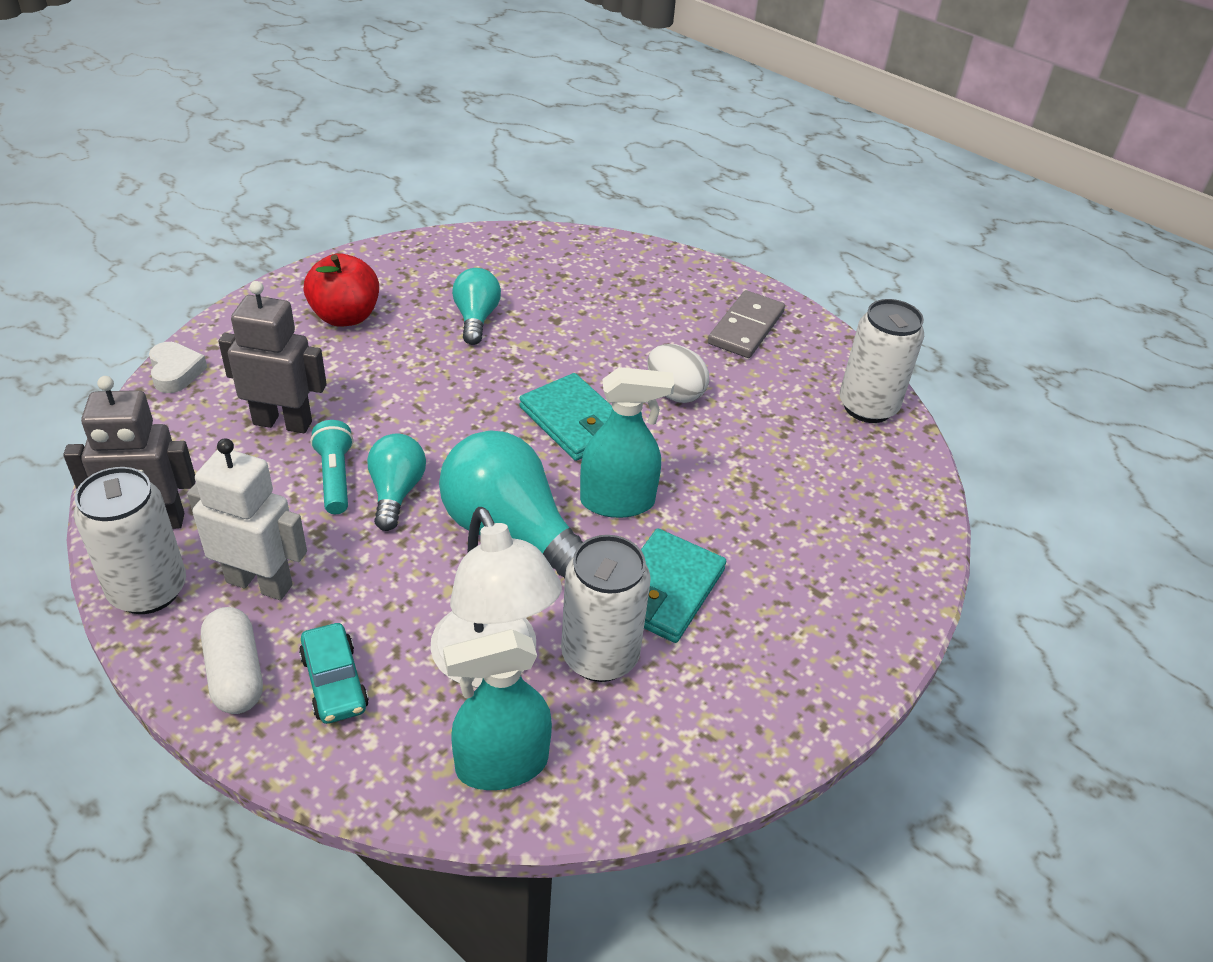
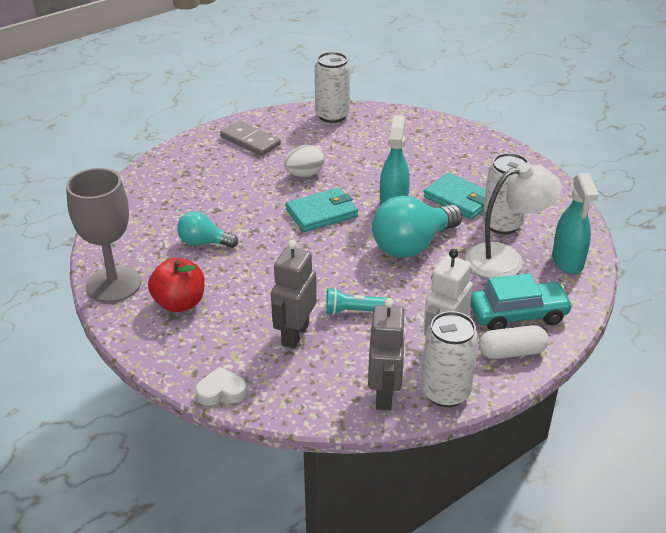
camera: 75 degrees left, 5 degrees down
(334, 682) = (518, 314): turquoise car -> turquoise car, size x1.58
(379, 262) = (113, 284): none -> grey goblet
(396, 492) = (372, 286): turquoise light bulb -> none

